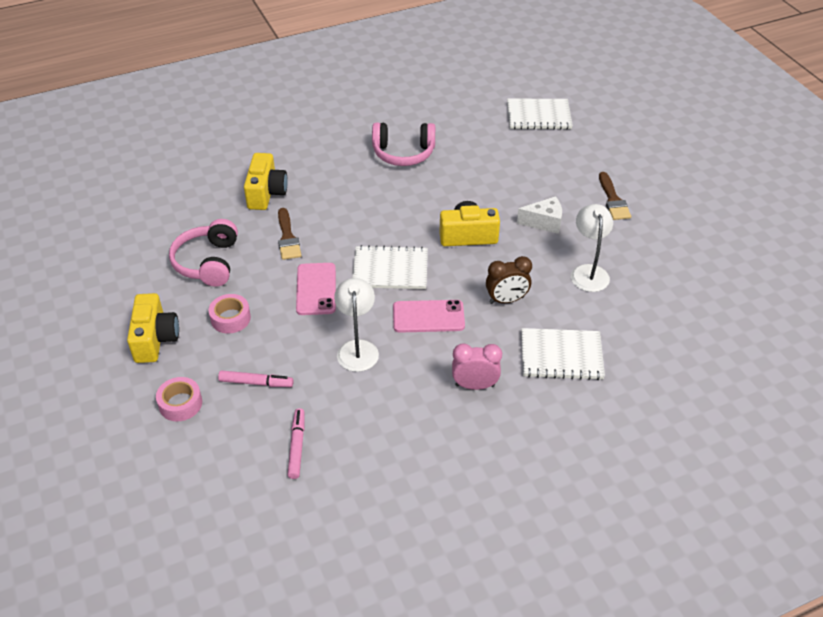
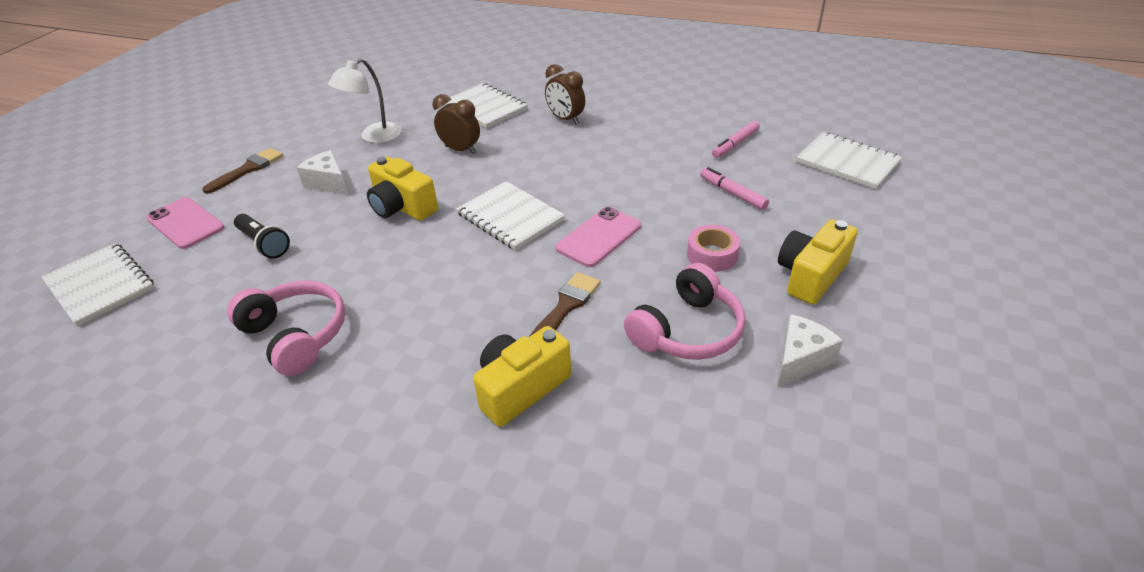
camera: 135 degrees left, 5 degrees down
(134, 280) = (800, 360): none -> white cheese
(180, 404) = (816, 210): pink tape -> none
(181, 483) = (847, 162): none -> white notebook
(357, 348) = (619, 176): white lamp -> none
(428, 316) = (534, 168): pink phone -> pink phone (185, 223)
(475, 385) = (565, 119): pink clock -> brown clock
(503, 173) = (264, 244): none -> black flashlight

